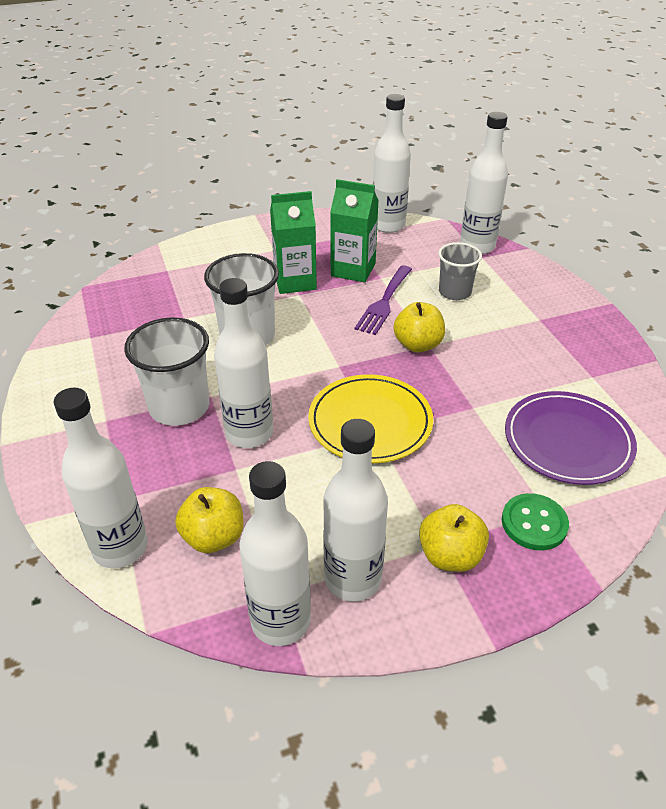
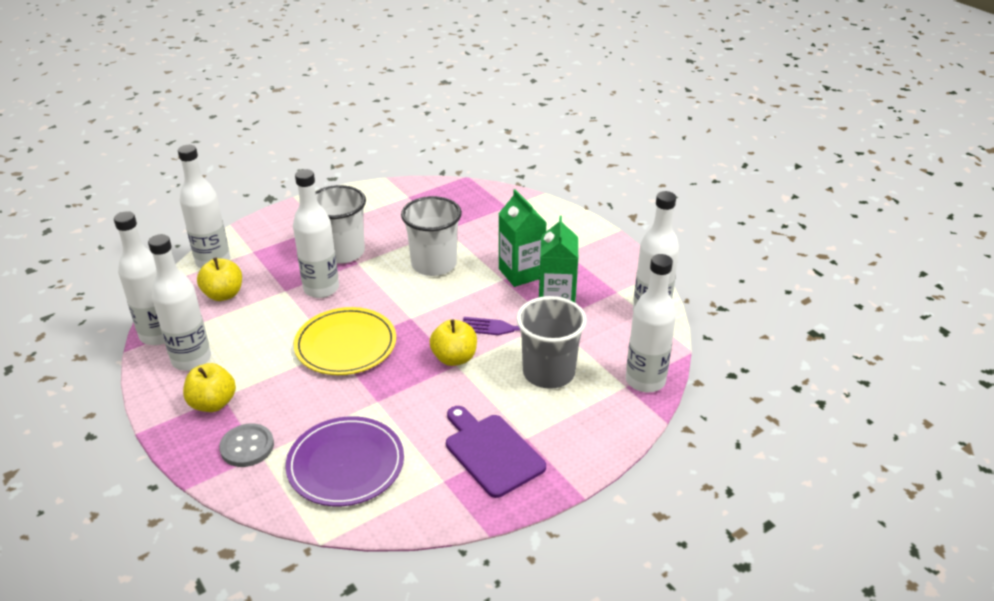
camera: 75 degrees right, 5 degrees down
(454, 292) = (548, 372): grey cup -> grey cup, size x1.55
(534, 523) = (247, 447): green button -> grey button
(557, 342) = (491, 452): none -> purple cutting board

